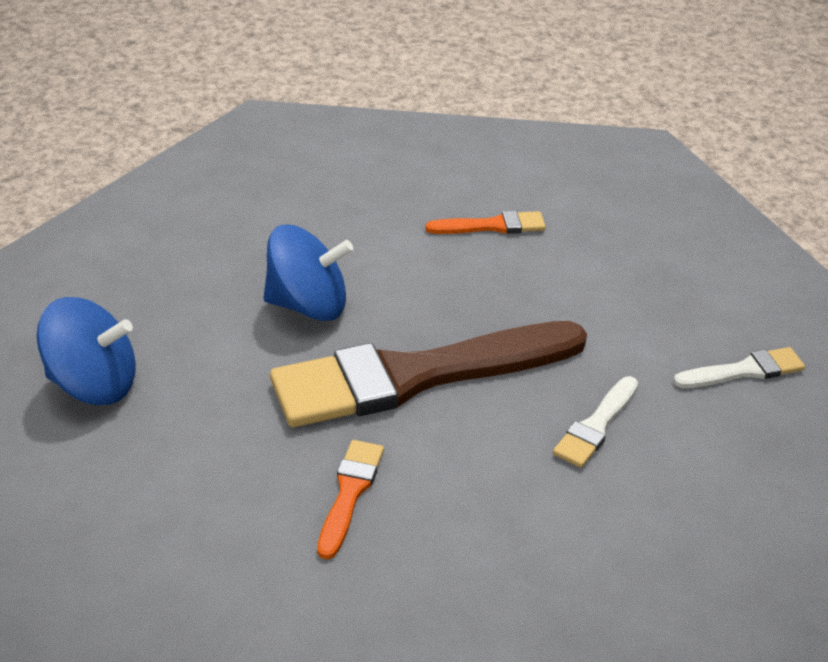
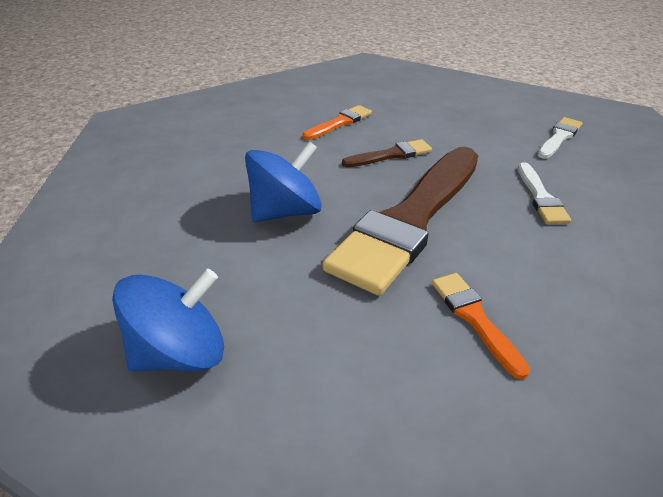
camera: 35 degrees left, 0 degrees up
(496, 294) = (391, 155): none -> brown brush

